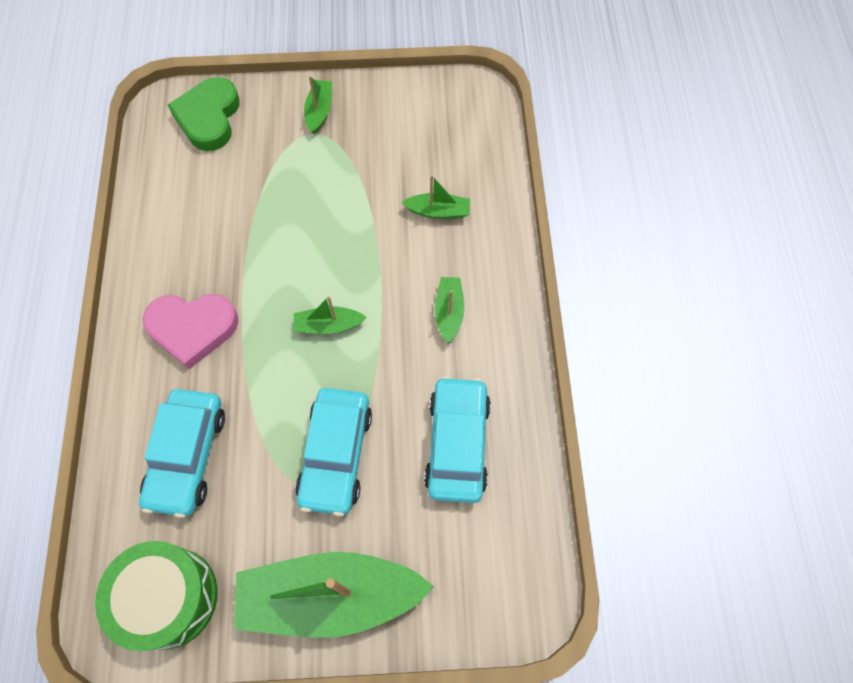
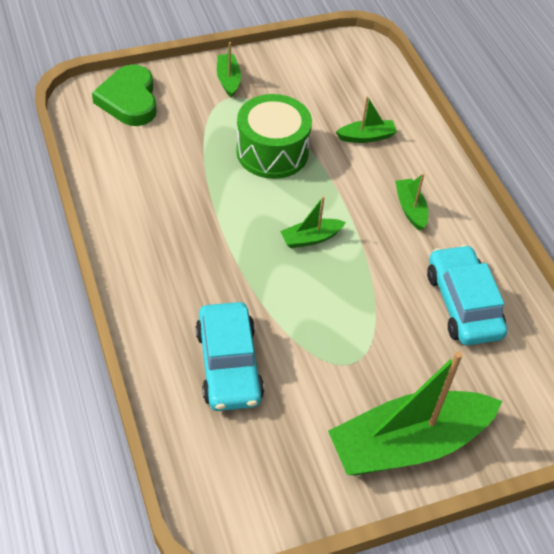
camera: 20 degrees left, 15 degrees down
(169, 597) = (263, 481): green drum -> green drum (272, 152)
(192, 329) = (188, 265): pink heart -> none
(335, 454) = (362, 335): turquoise car -> none

